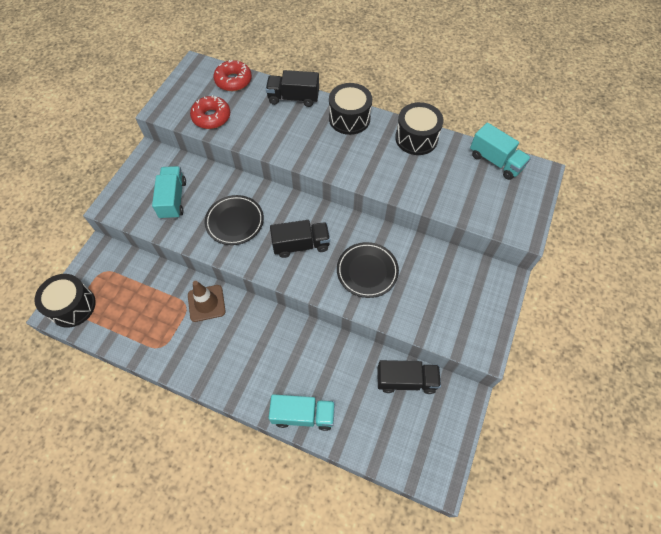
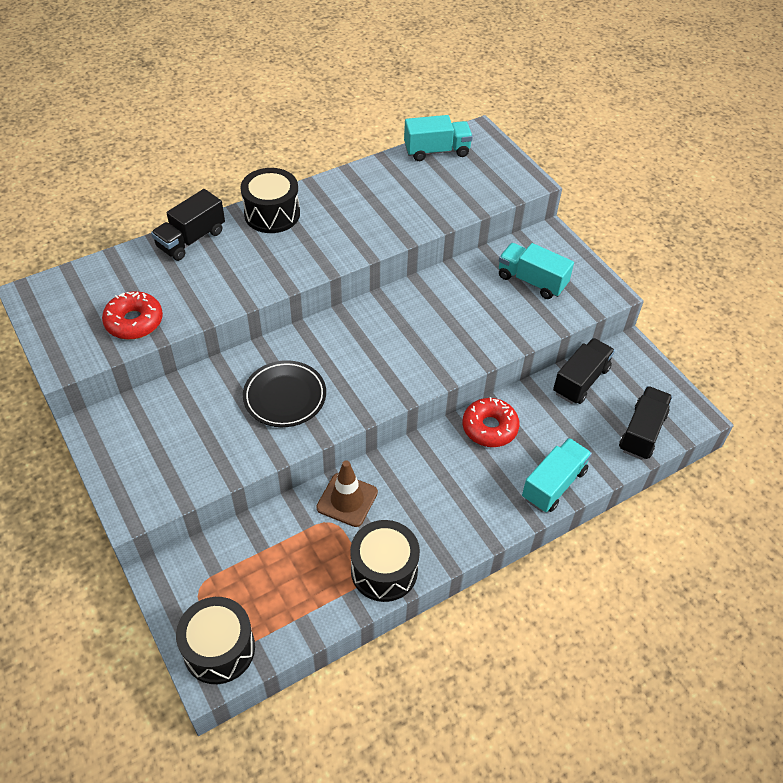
camera: 55 degrees left, 10 degrees down
(173, 199) = (191, 438): turquoise truck -> turquoise truck (532, 281)
(233, 81) = (101, 274): red donut -> red donut (489, 428)
(301, 245) = (372, 357): black truck -> black truck (642, 432)
(367, 271) = (454, 324): black plate -> none
(416, 138) = (353, 183): black drum -> black drum (384, 570)

